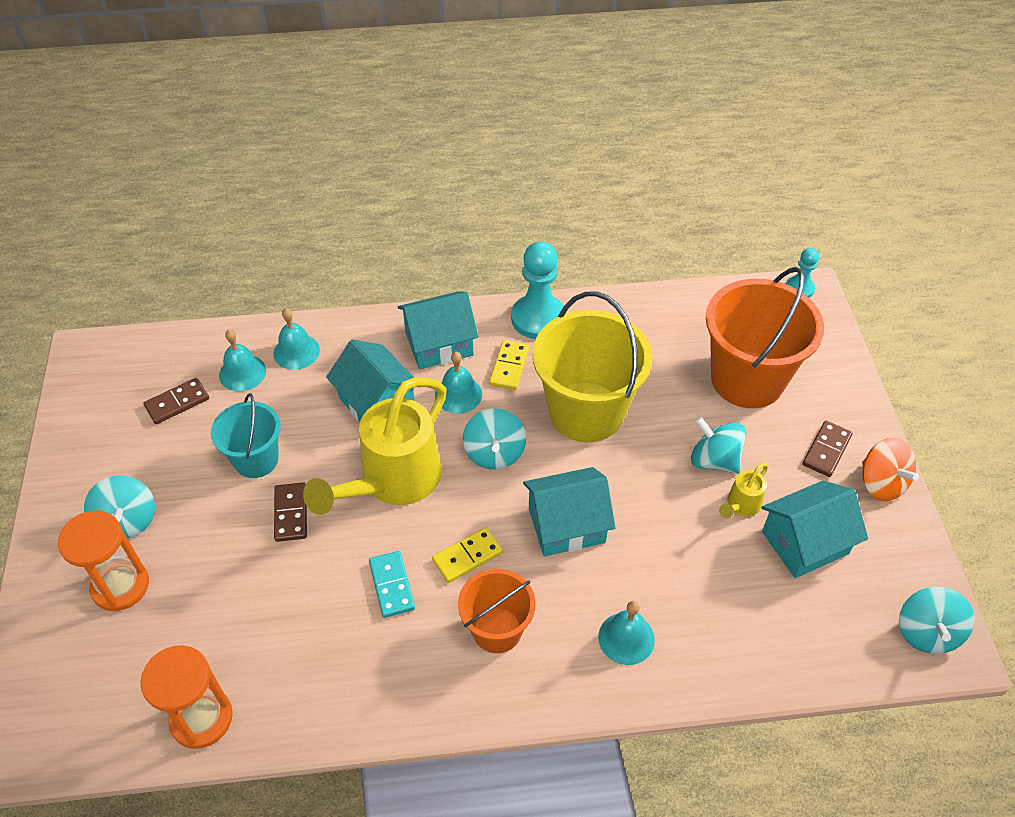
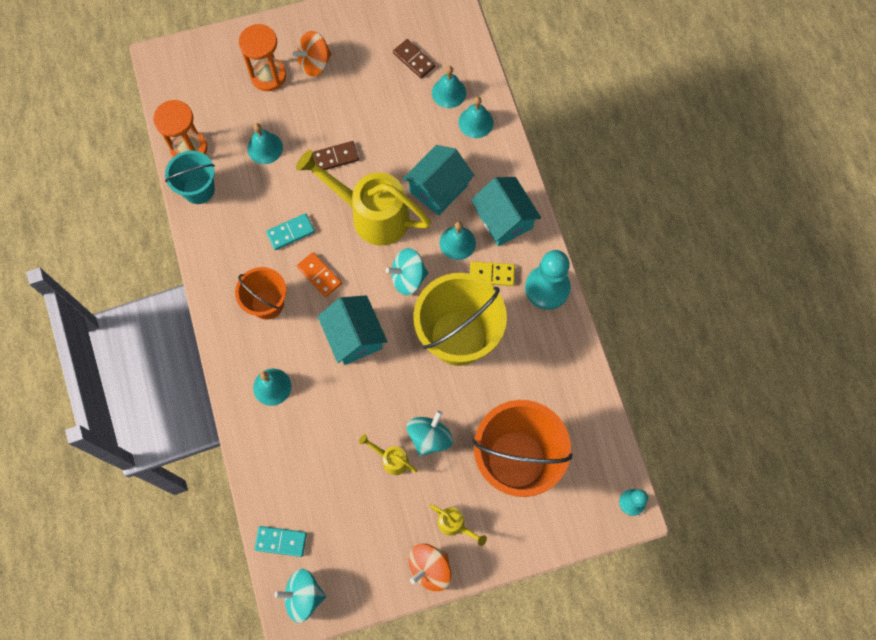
camera: 80 degrees right, 20 degrees up
(127, 521) = (314, 63): turquoise spinning top -> orange spinning top
(242, 604) = (265, 148): none -> turquoise bell
(256, 459) = (375, 124): turquoise bucket -> turquoise bucket (199, 189)
(467, 556) = (319, 275): yellow domino -> orange domino
(804, 543) = (366, 507): turquoise house -> none
(826, 450) = (455, 525): brown domino -> yellow watering can
(853, 652) = (281, 541): none -> turquoise domino

